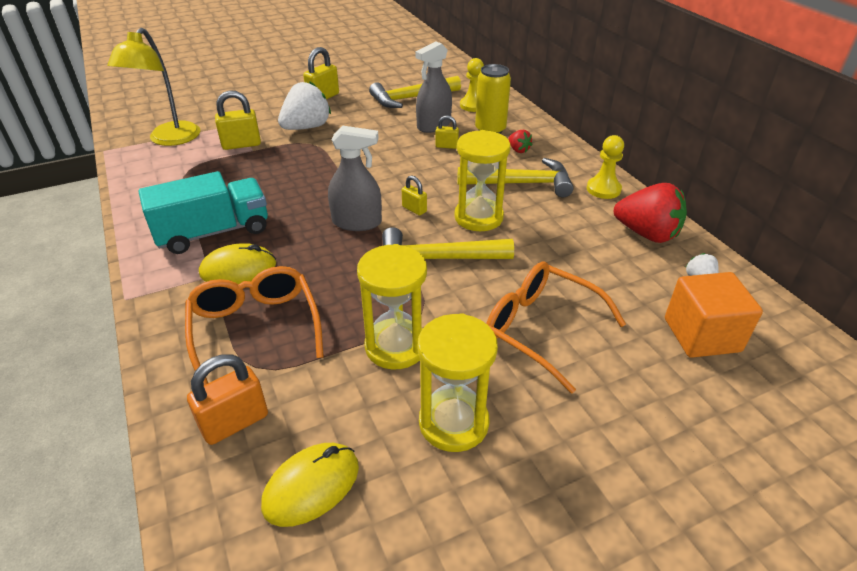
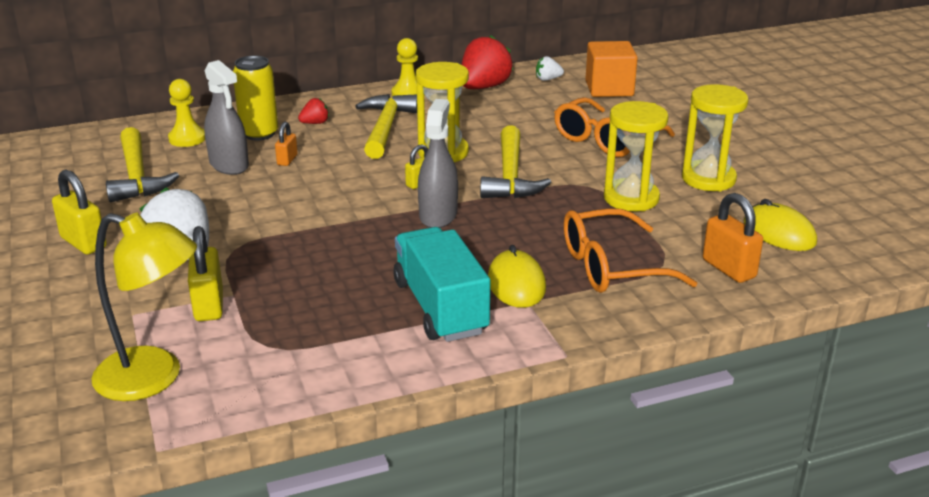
camera: 85 degrees left, 10 degrees down
(446, 146) = (287, 160): yellow padlock -> orange padlock

